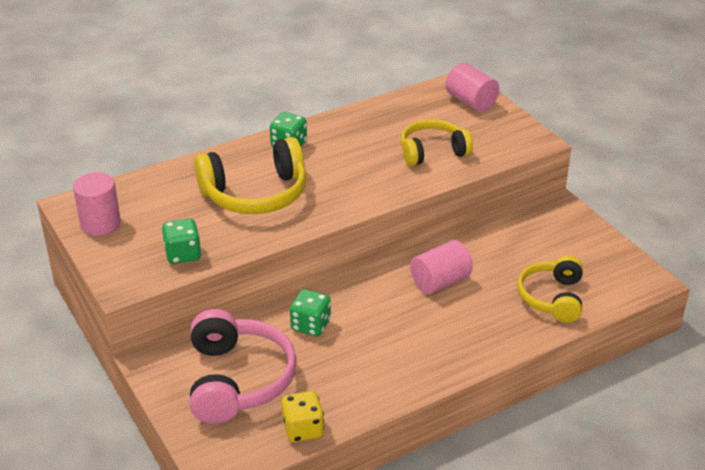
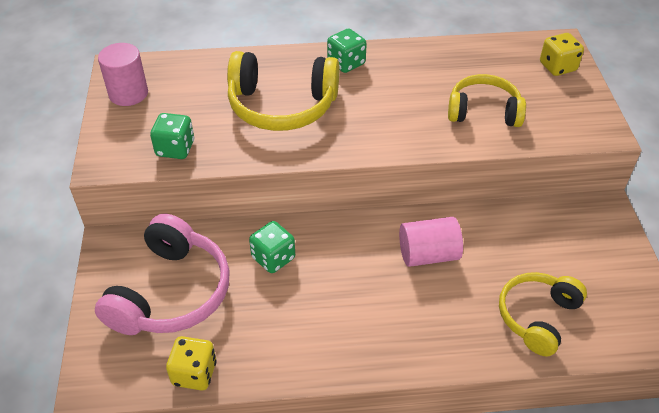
camera: 25 degrees right, 10 degrees up
(471, 101) = (557, 67): pink cylinder -> yellow dice

